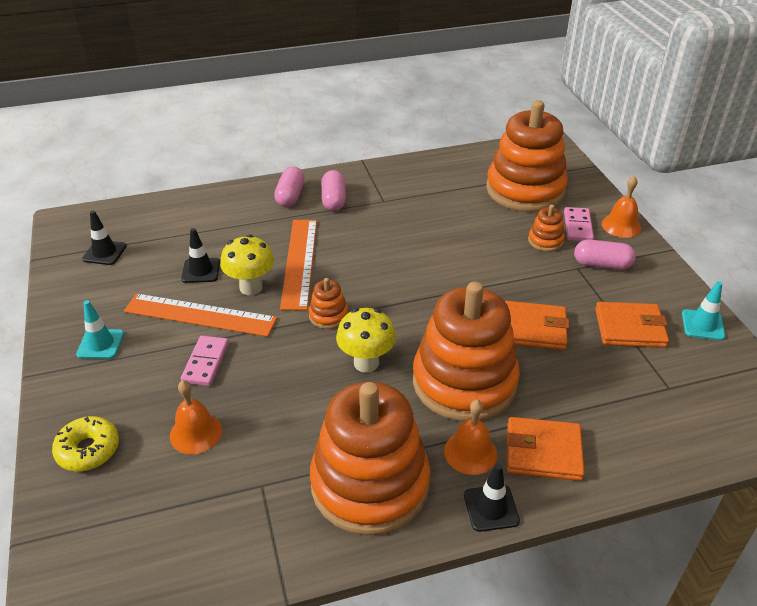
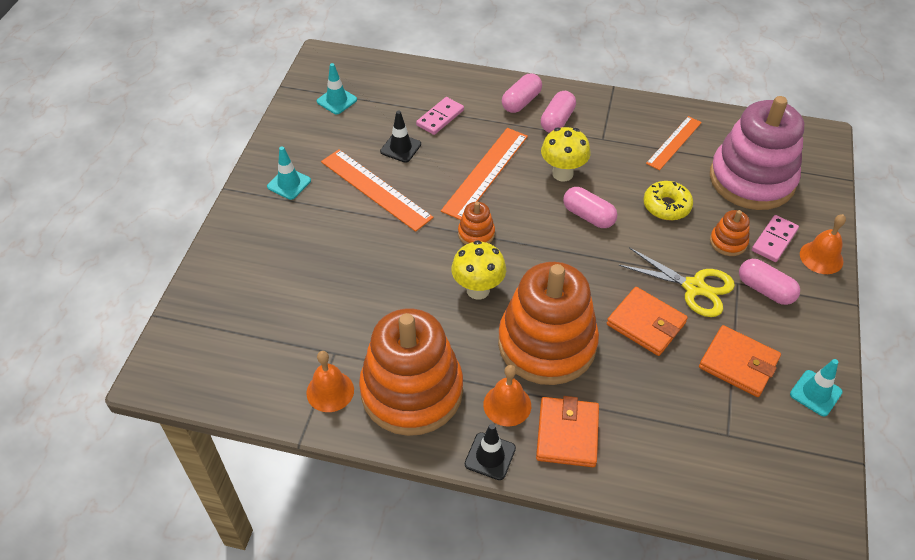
camera: 30 degrees right, 10 degrees up
(88, 450) = (234, 267): yellow donut -> yellow donut (666, 206)
(104, 252) = (337, 100): black traffic cone -> turquoise traffic cone
(196, 433) = (313, 289): orange bell -> orange bell (330, 391)
(205, 363) = (355, 233): pink domino -> pink domino (440, 117)
(251, 287) = (430, 180): yellow mushroom -> yellow mushroom (562, 173)
(418, 263) = (588, 216): none -> pink capsule
(444, 184) = (674, 143): none -> orange ruler
(525, 190) = (752, 179): orange stacking toy -> pink stacking toy
(543, 452) = (567, 434): orange wallet -> orange wallet turned 60 degrees clockwise
(548, 284) = (694, 287): none -> yellow scissors

